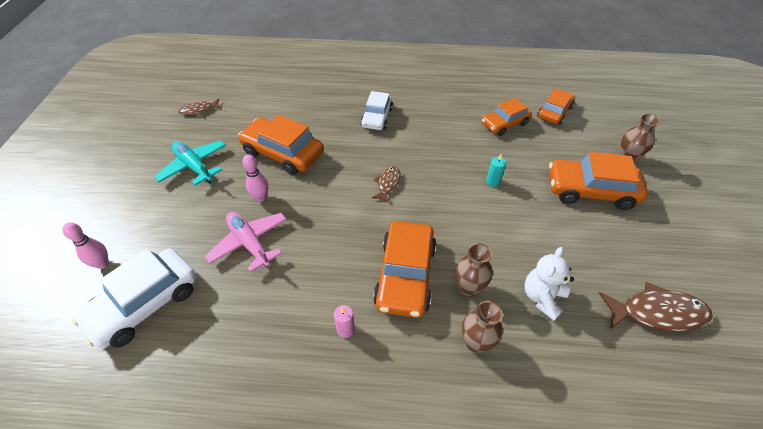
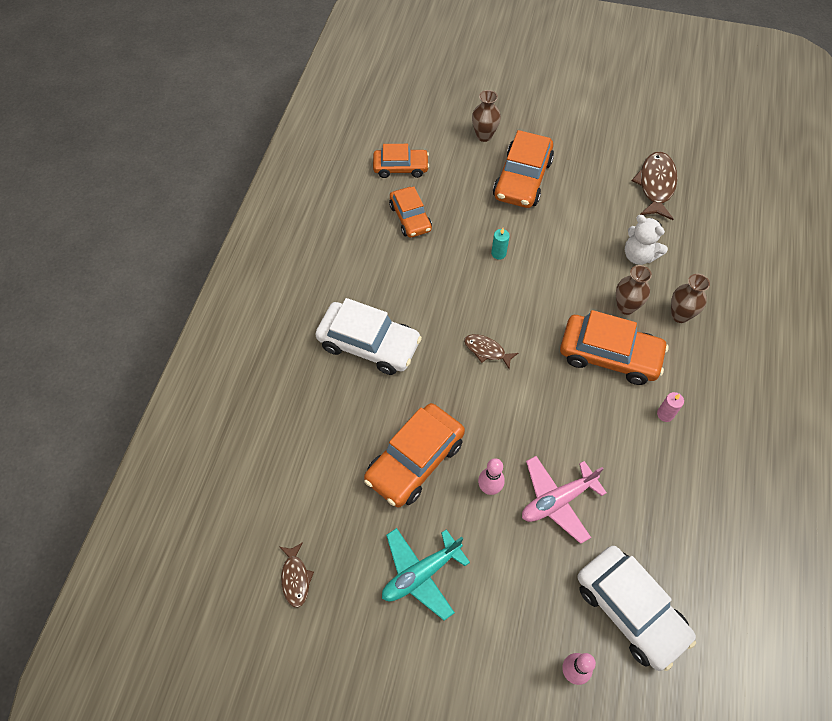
camera: 80 degrees left, 10 degrees up
(377, 117) = (369, 344): white car -> white car, size x1.57
(554, 112) = (400, 167): orange car -> orange car turned 135 degrees clockwise

